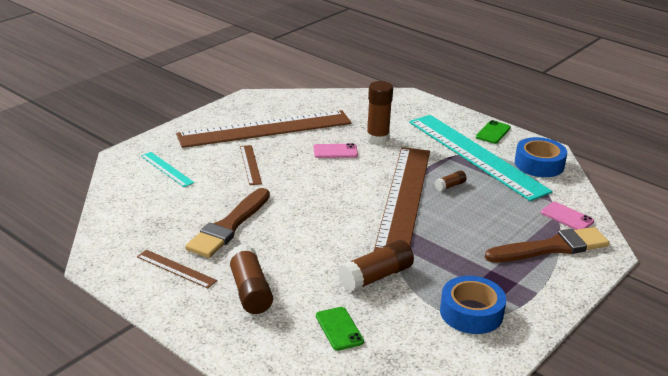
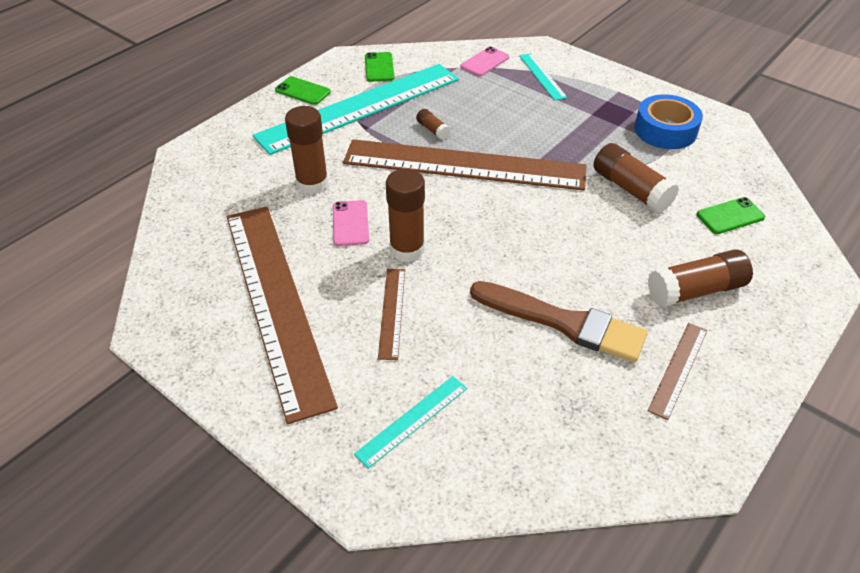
camera: 90 degrees left, 15 degrees up
(250, 164) = (392, 312): brown ruler -> brown ruler turned 75 degrees counterclockwise
(308, 171) = (407, 249): none -> brown glue stick
(539, 164) = (379, 67): blue tape -> green phone
(551, 247) = (542, 76): brown brush -> turquoise ruler

